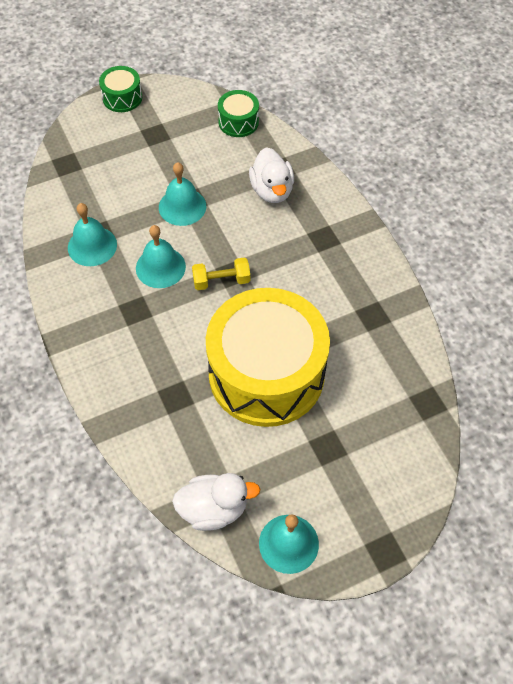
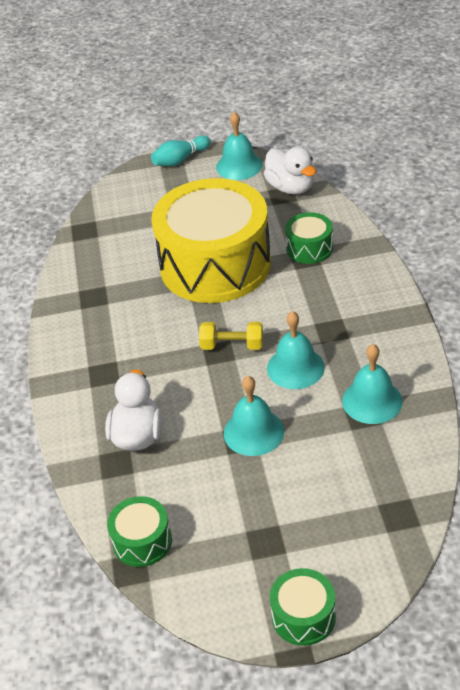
camera: 160 degrees left, 15 degrees down
(173, 411) = (309, 248): none -> green drum
(213, 509) = (291, 187): white duck -> white duck turned 135 degrees counterclockwise
(368, 545) = (180, 160): none -> turquoise bowling pin

